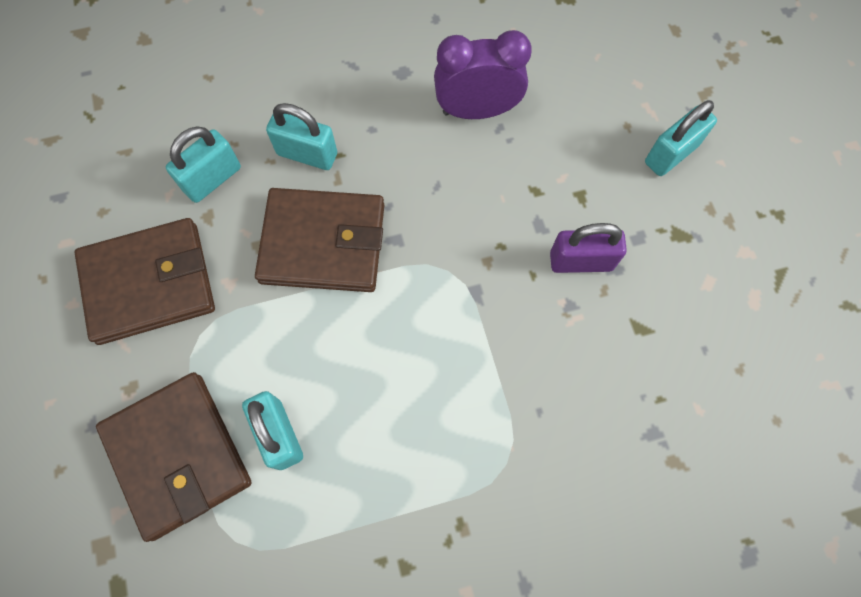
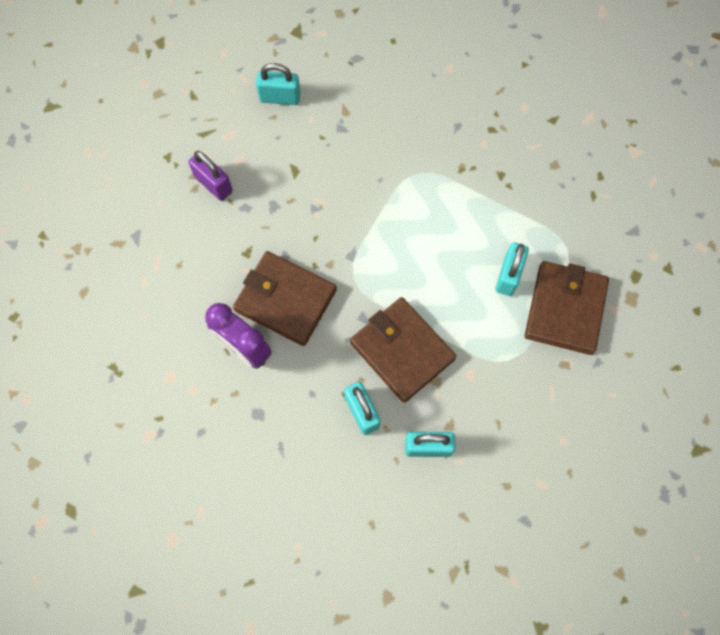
camera: 135 degrees left, 0 degrees up
(149, 283) = (513, 414): brown wallet -> brown wallet (285, 300)
(581, 261) = (285, 222): purple padlock -> purple padlock (213, 184)
(671, 154) = (177, 230): turquoise padlock -> turquoise padlock (280, 97)

